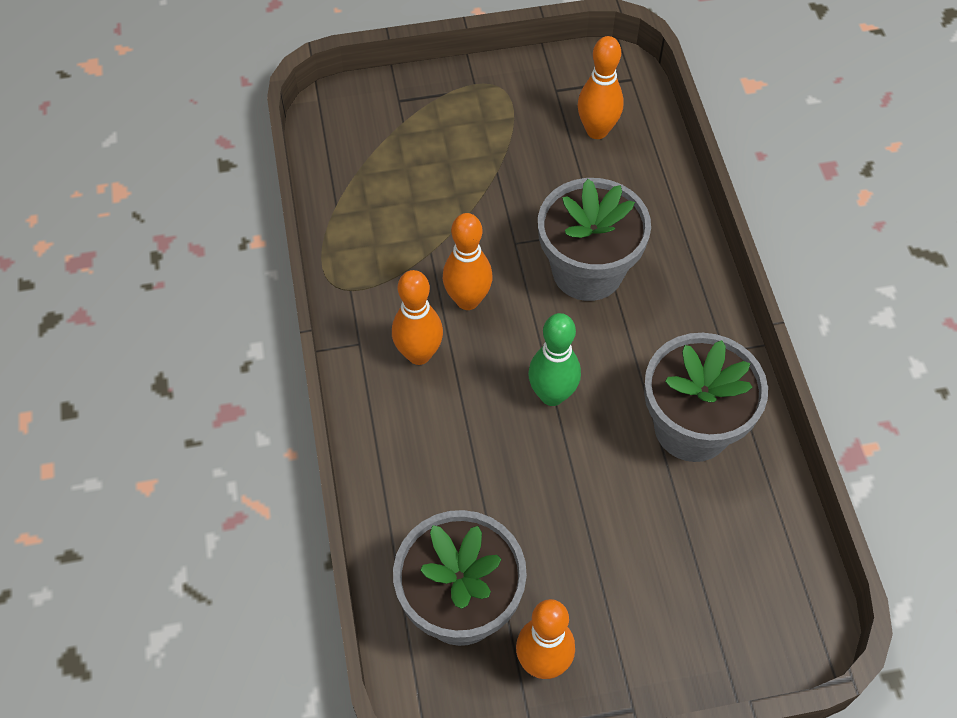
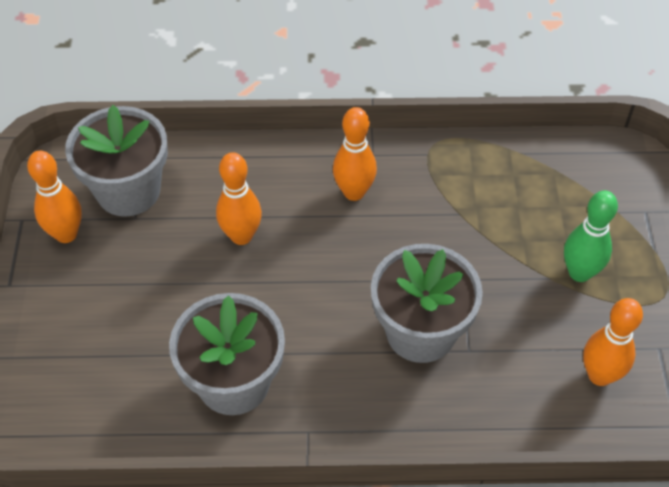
camera: 100 degrees right, 5 degrees down
(467, 300) = (403, 233): orange bowling pin -> orange bowling pin (241, 236)
(552, 395) = (293, 280): green bowling pin -> green bowling pin (579, 273)

